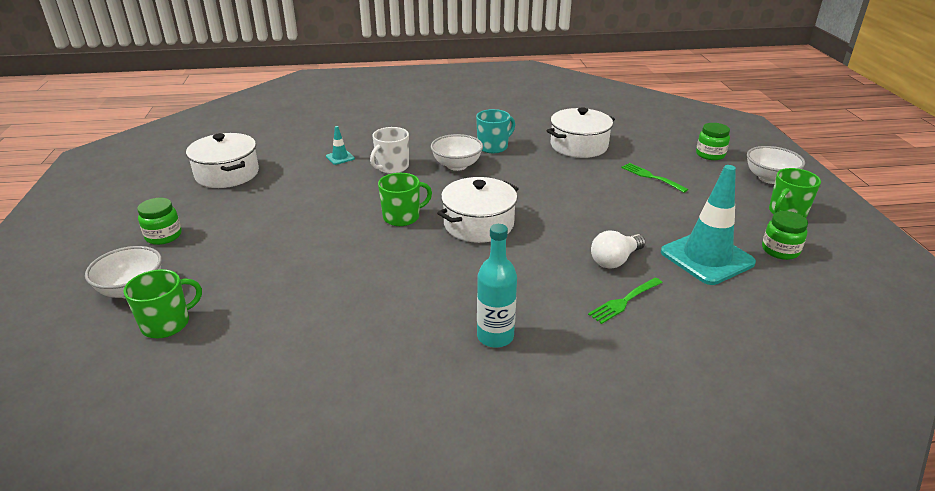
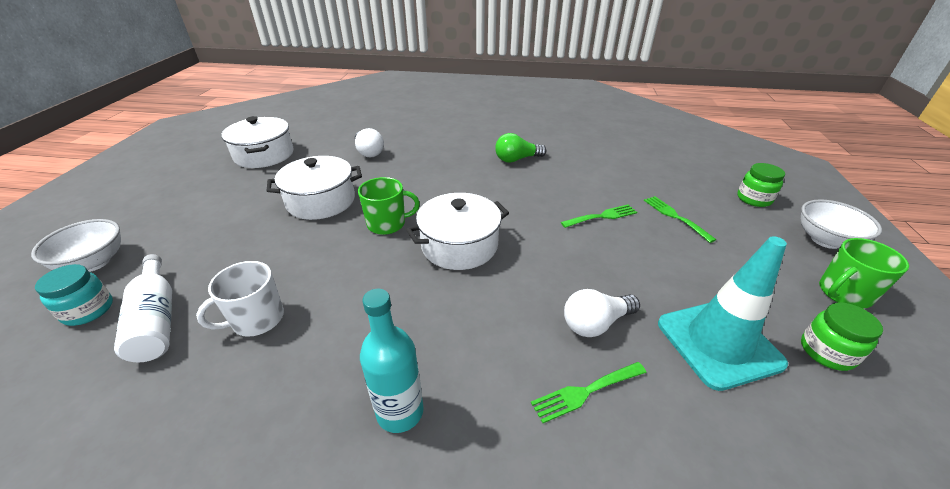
camera: 15 degrees right, 5 degrees up
(163, 236) = (166, 209): green jar -> none
(167, 324) = (88, 310): green mug -> turquoise jar
(241, 319) = (156, 319): none -> white bottle
(340, 157) = (369, 152): turquoise traffic cone -> white light bulb
(392, 167) = (409, 168): white mug -> white mug (257, 319)
(457, 165) = (471, 174): white bowl -> none
(493, 147) = (517, 159): turquoise mug -> green light bulb
(579, 146) = (605, 169): white pot -> white pot (321, 201)
(591, 185) = (602, 216): none -> green fork

